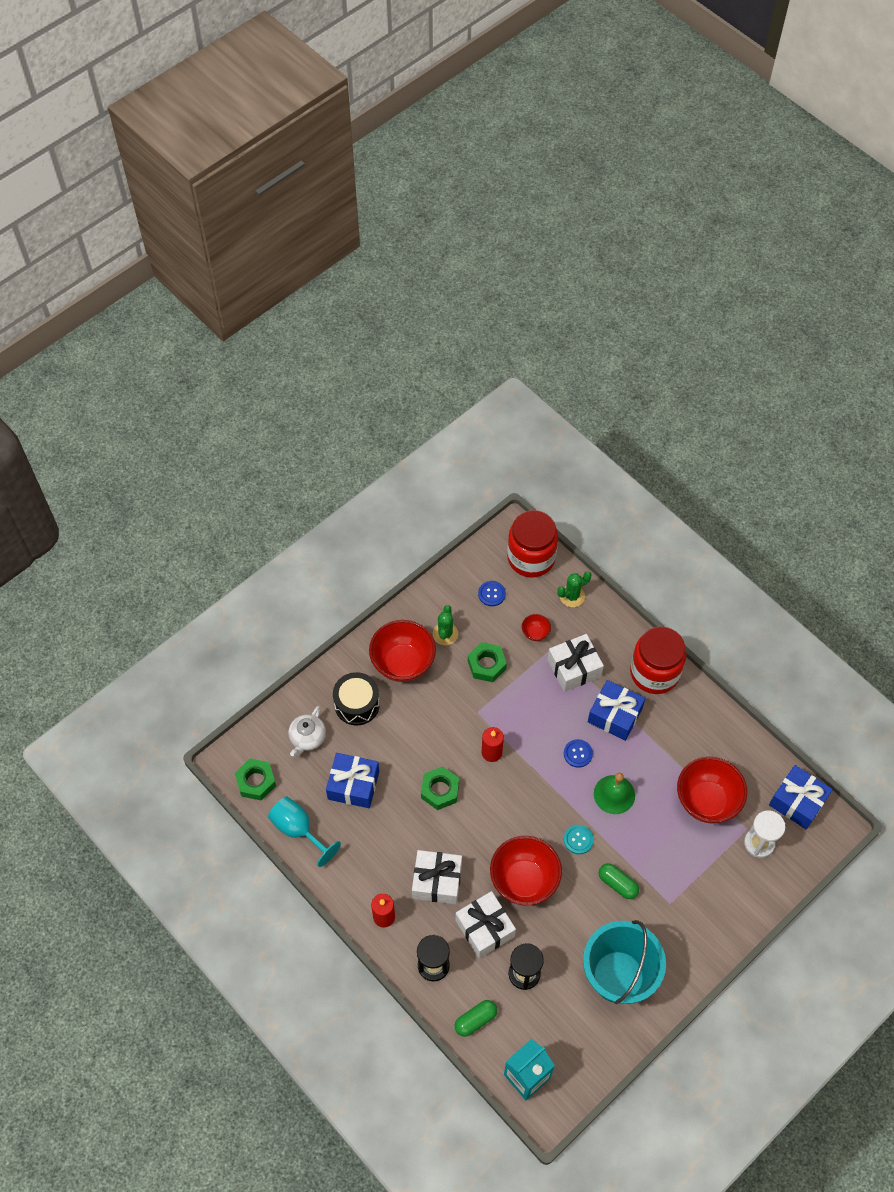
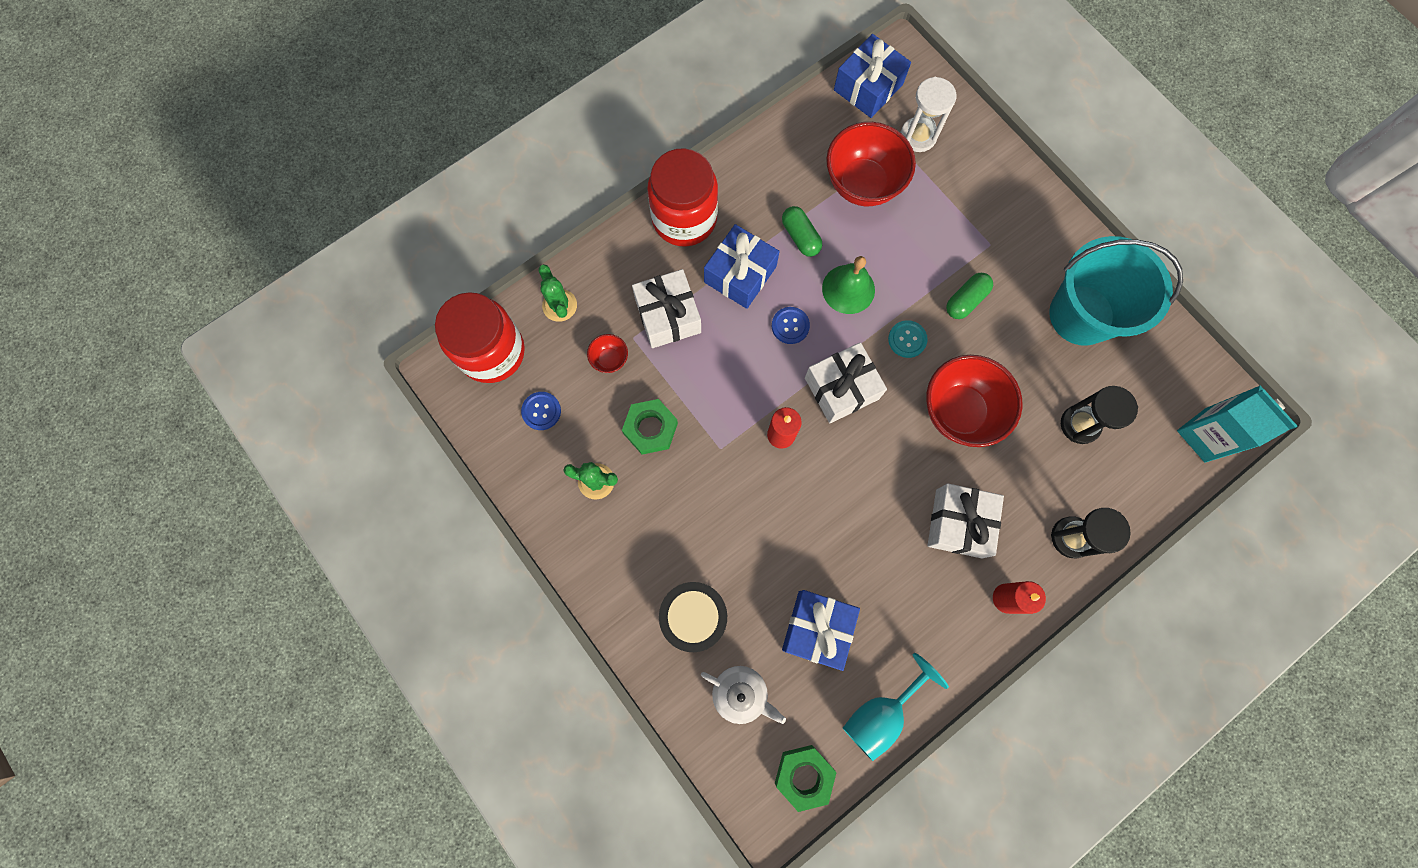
camera: 85 degrees left, 15 degrees up
(403, 663) = (636, 545): red bowl -> none
(440, 790) = (831, 508): green nut -> none
(475, 1020) = (1139, 490): green capsule -> green capsule (800, 237)
(485, 928) = (1022, 467): white gift -> white gift (841, 388)

